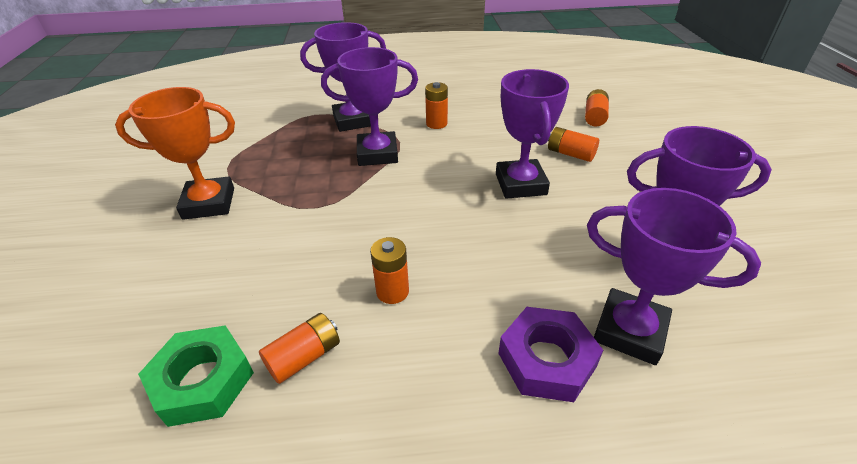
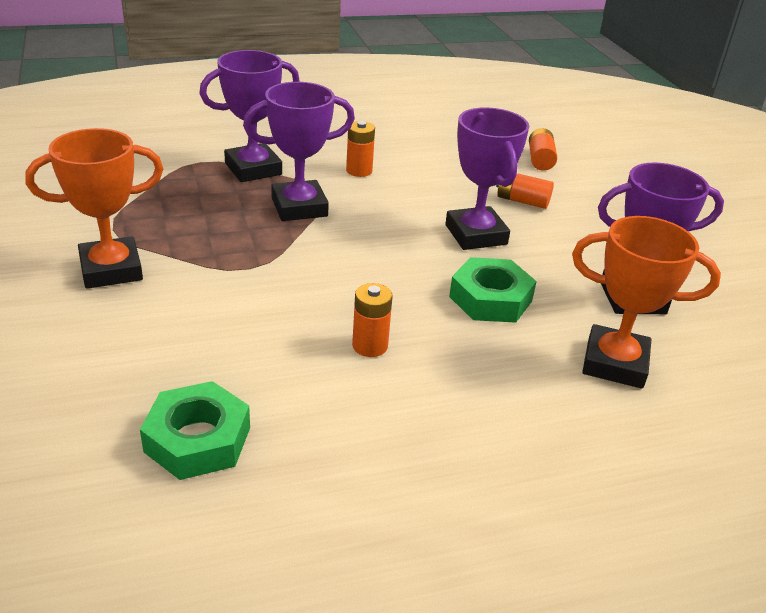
camera: 15 degrees left, 5 degrees down
(304, 357) = (299, 410): orange battery -> none
(518, 249) = (490, 299): none -> green nut
(547, 360) = (543, 392): purple nut -> none
(629, 331) = (614, 363): purple trophy -> orange trophy

